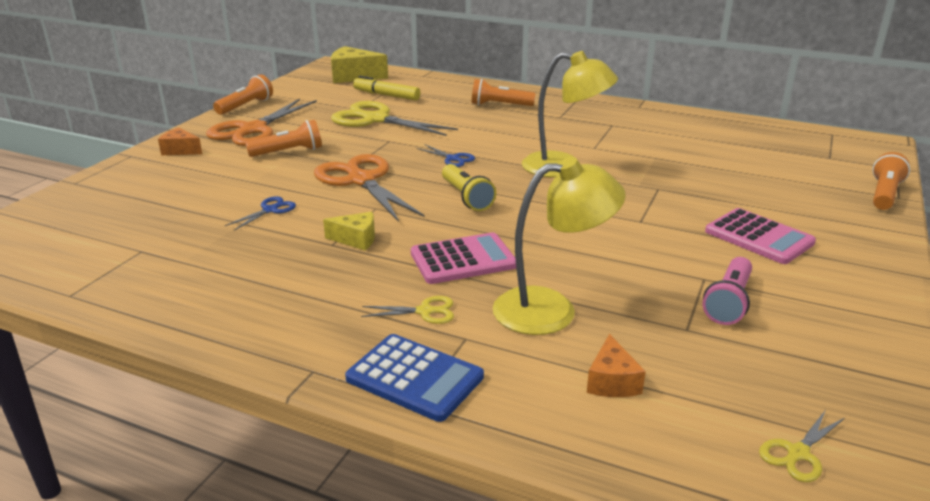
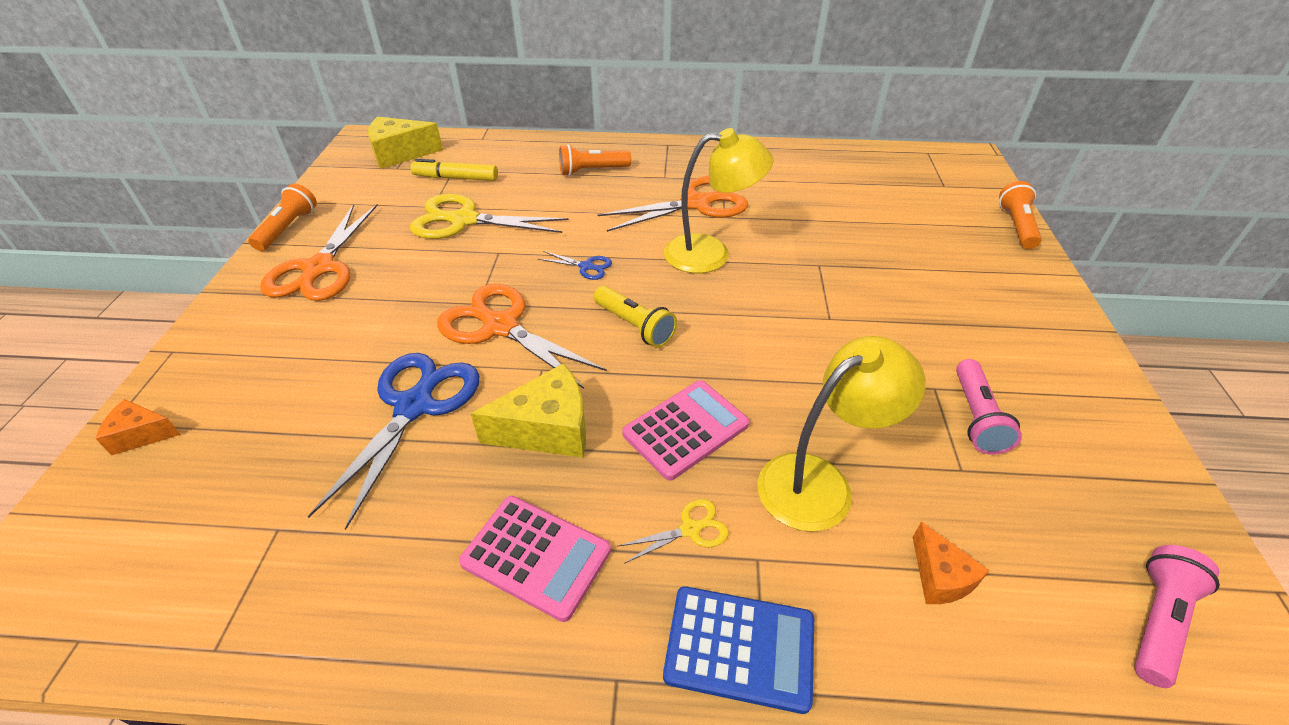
camera: 20 degrees left, 15 degrees up
(180, 150) = (239, 326): orange cheese -> orange cheese (141, 435)
(270, 210) = (414, 406): blue scissors -> blue scissors, size x2.22
(288, 152) = (385, 298): orange flashlight -> none
(356, 239) = (547, 429): yellow cheese -> yellow cheese, size x1.74
(575, 136) = (696, 203): none -> orange scissors
(759, 237) = (948, 313): pink calculator -> pink calculator (536, 556)
(798, 453) = (1158, 621): yellow scissors -> pink flashlight

